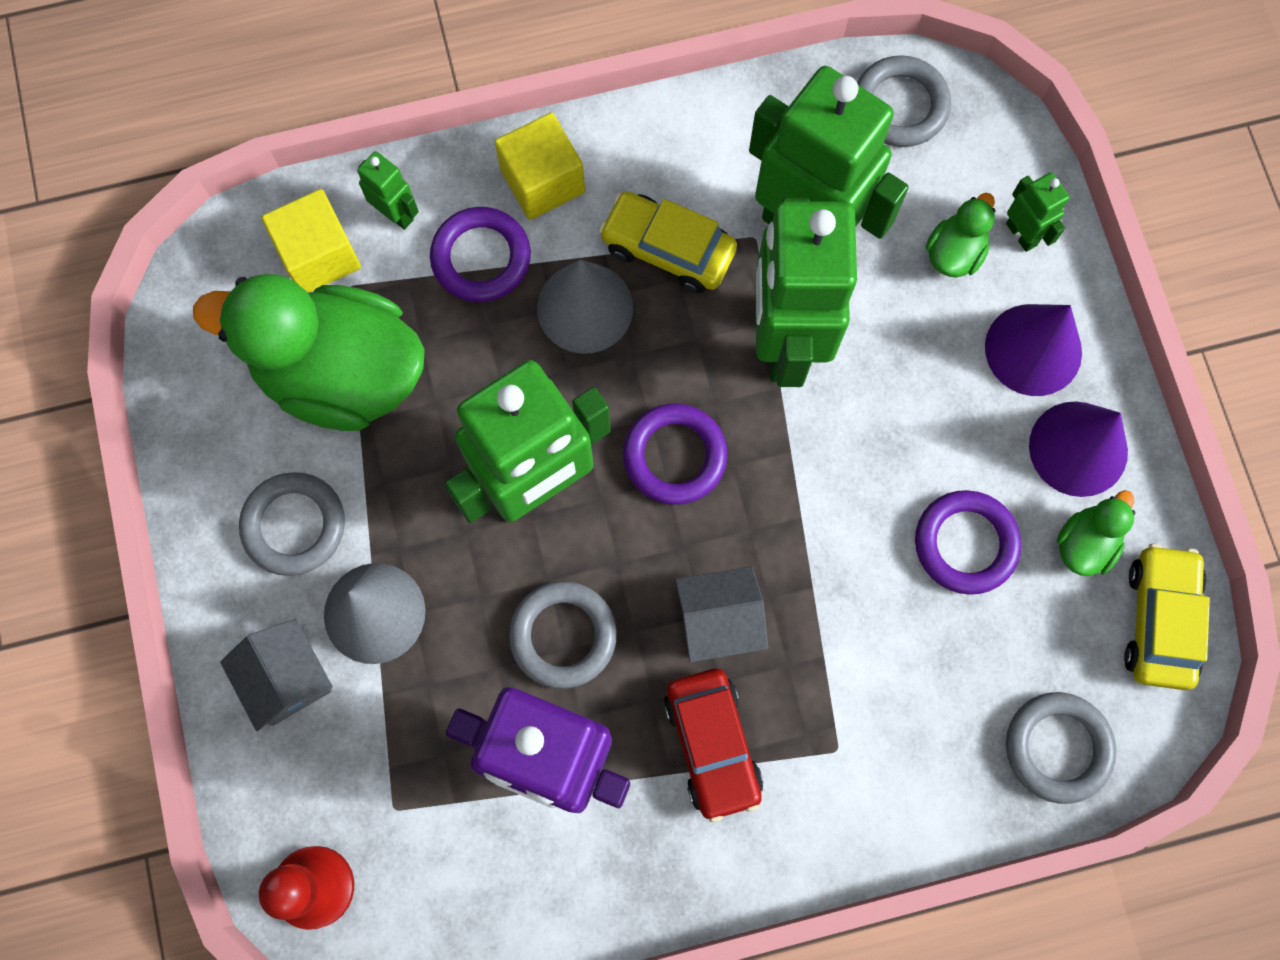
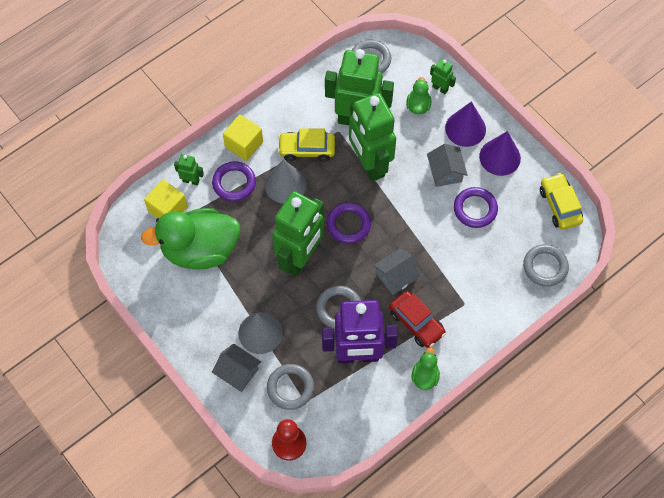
camera: 25 degrees left, 10 degrees down
(294, 525) = (211, 314): grey ring -> grey ring (290, 388)
(941, 430) = (445, 172): none -> grey house
(1085, 544) = (519, 190): green duck -> green duck (425, 376)

